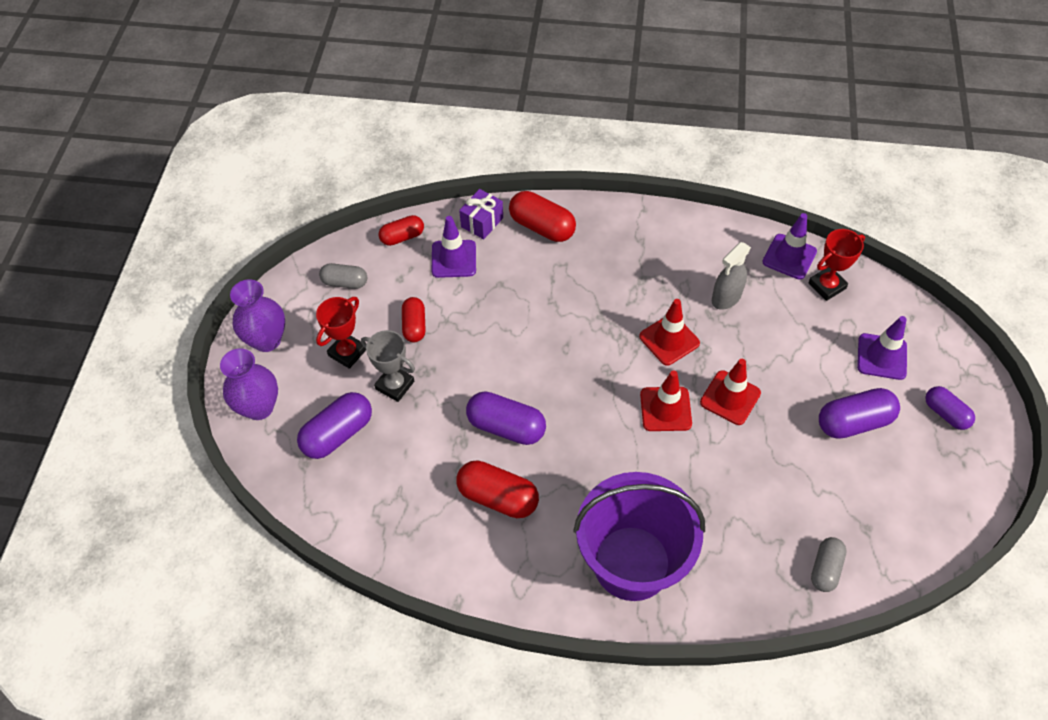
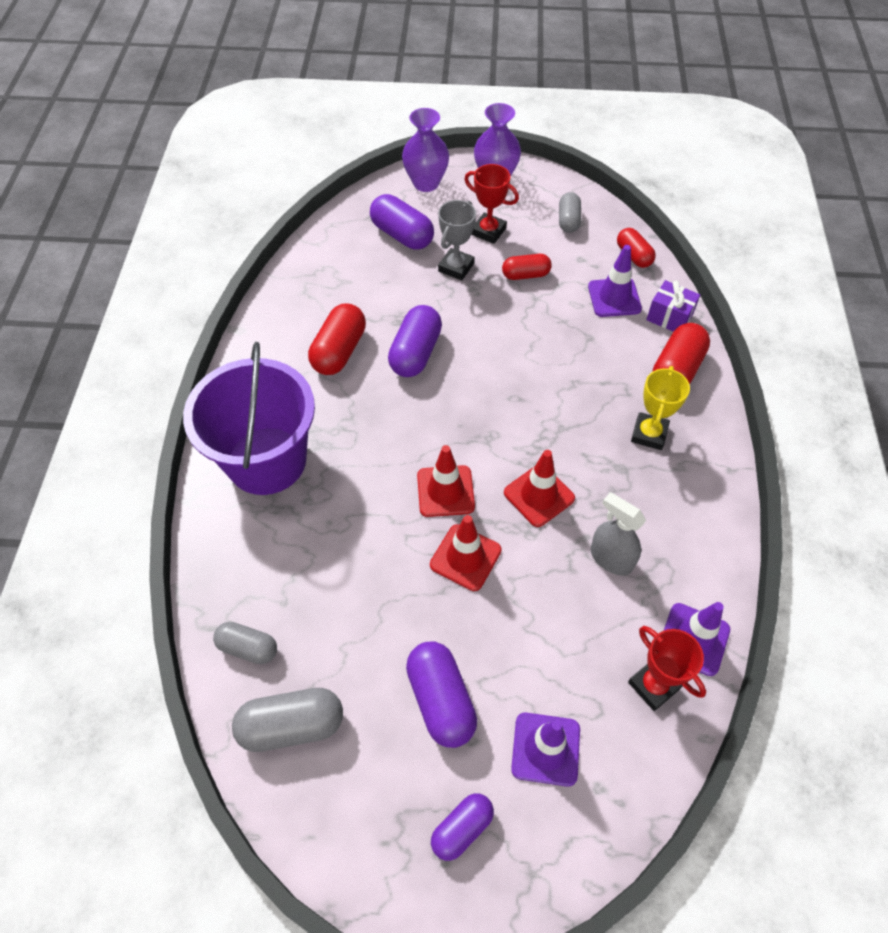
camera: 85 degrees right, 0 degrees up
(608, 256) = (649, 434): none -> yellow trophy
(888, 530) = (292, 726): none -> grey capsule

